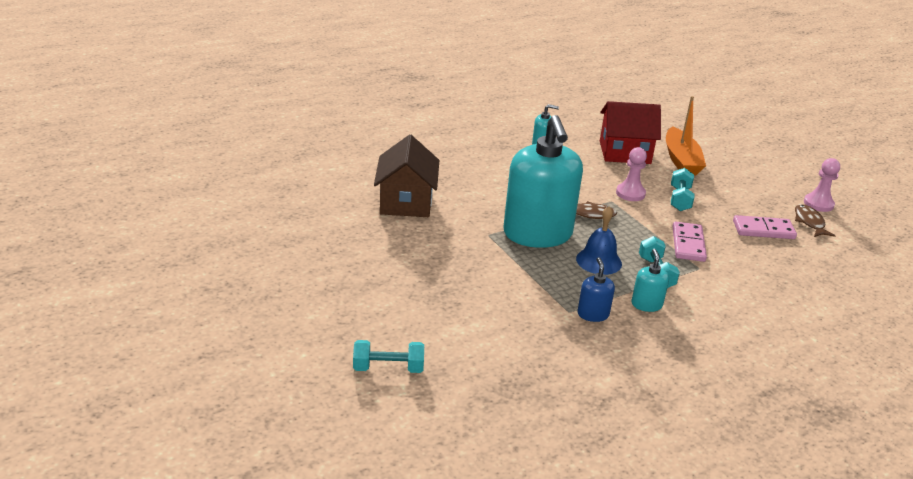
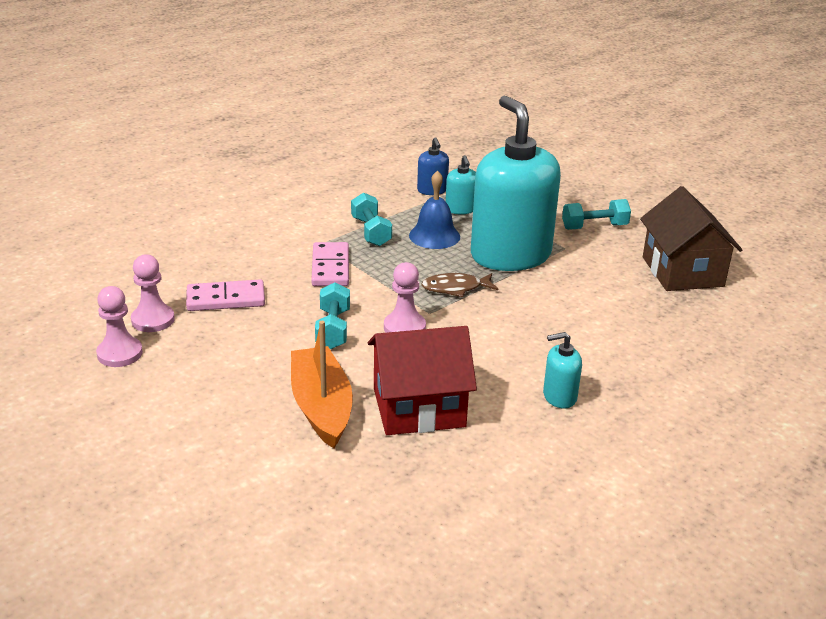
camera: 170 degrees right, 0 degrees up
(388, 368) = (583, 141): turquoise dumbbell -> turquoise dumbbell (594, 227)
(646, 304) = (381, 203): turquoise soap dispenser -> turquoise soap dispenser (461, 209)
(809, 222) = (153, 320): brown fish -> pink pawn

